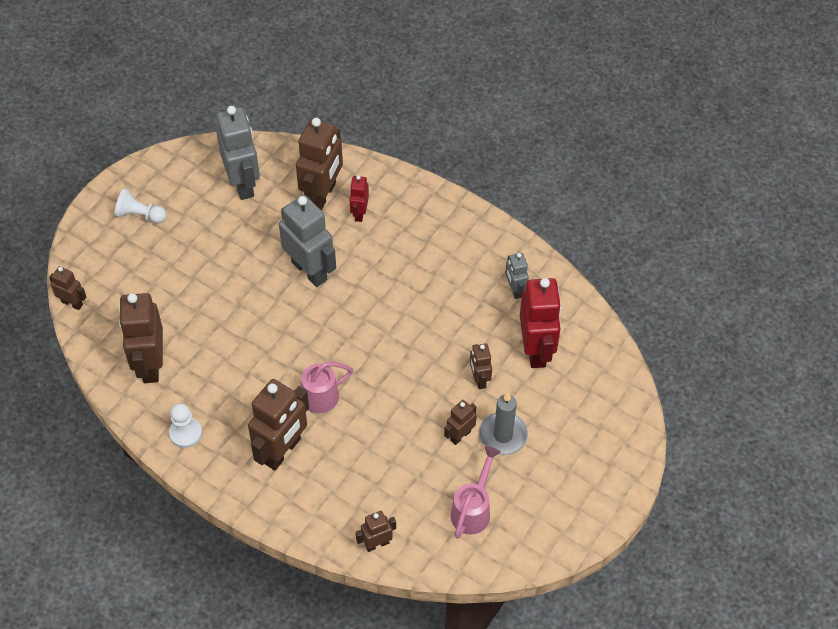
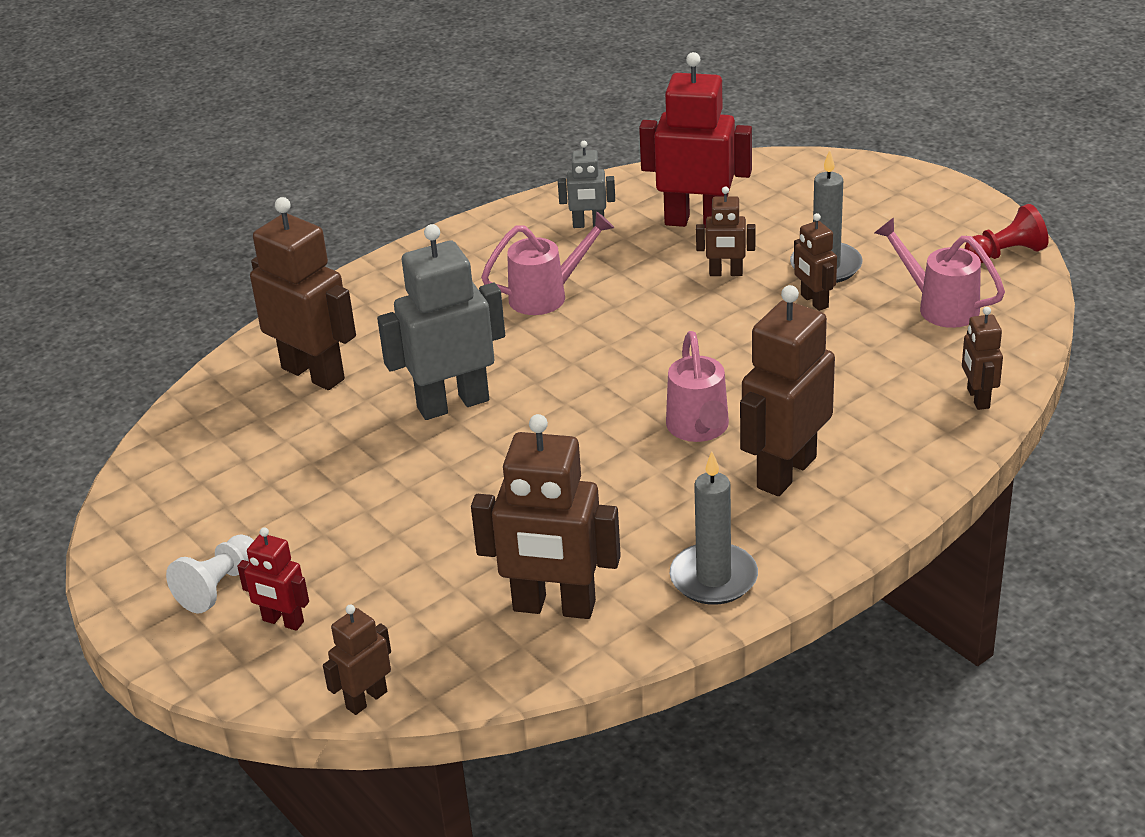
camera: 70 degrees left, 20 degrees down
(185, 433) = (713, 578): white pawn -> grey candle
(243, 183) = (232, 454): grey robot -> none
(282, 451) = (785, 472): brown robot -> brown robot turned 105 degrees counterclockwise
(359, 213) = (372, 341): red robot -> red robot (283, 621)
(429, 288) = (548, 295): none -> pink watering can
(548, 542) = (1006, 254): none -> red pawn

